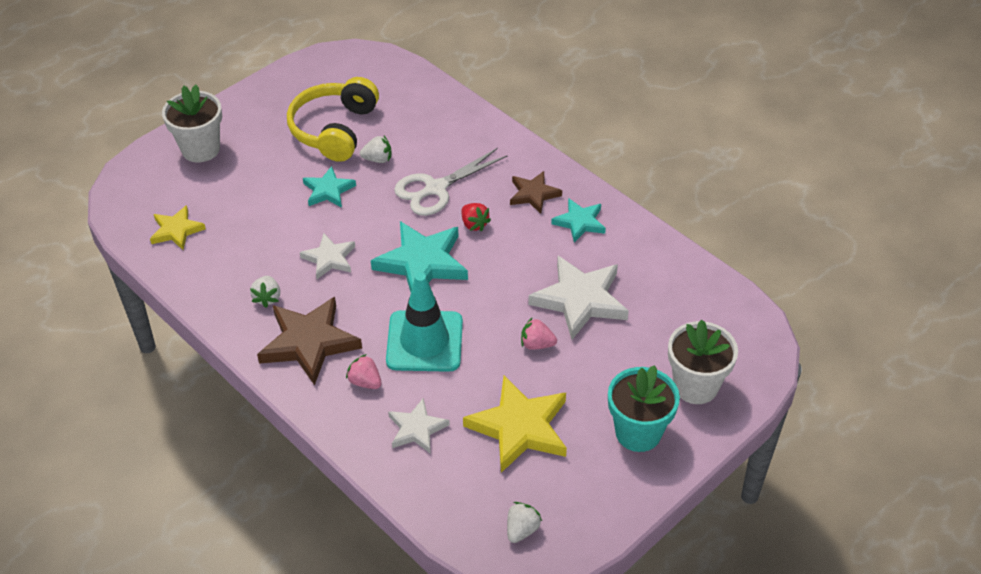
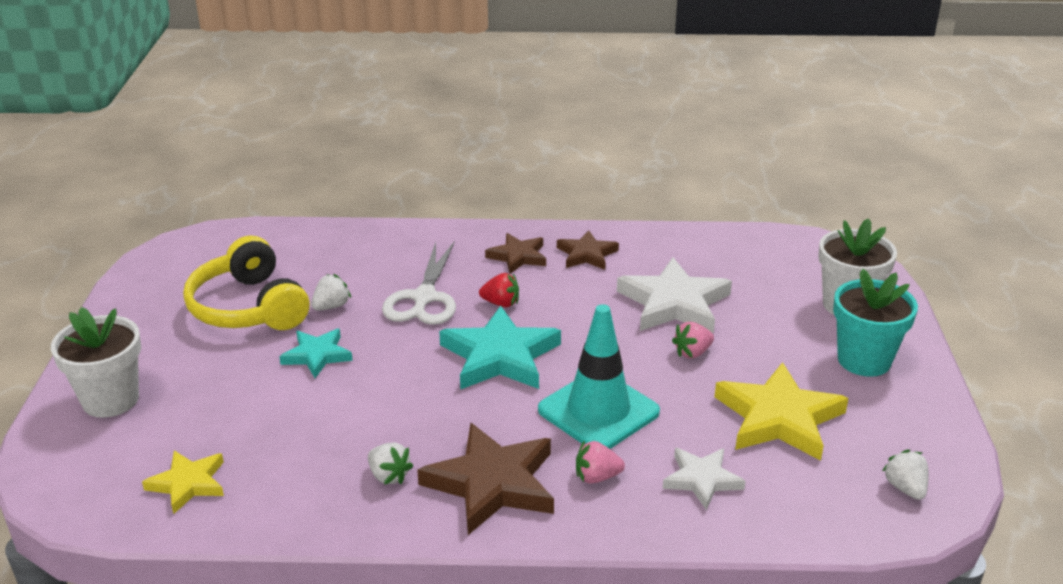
camera: 45 degrees left, 15 degrees down
(329, 258) = (404, 406): white star -> none
(580, 222) = (587, 254): turquoise star -> brown star

